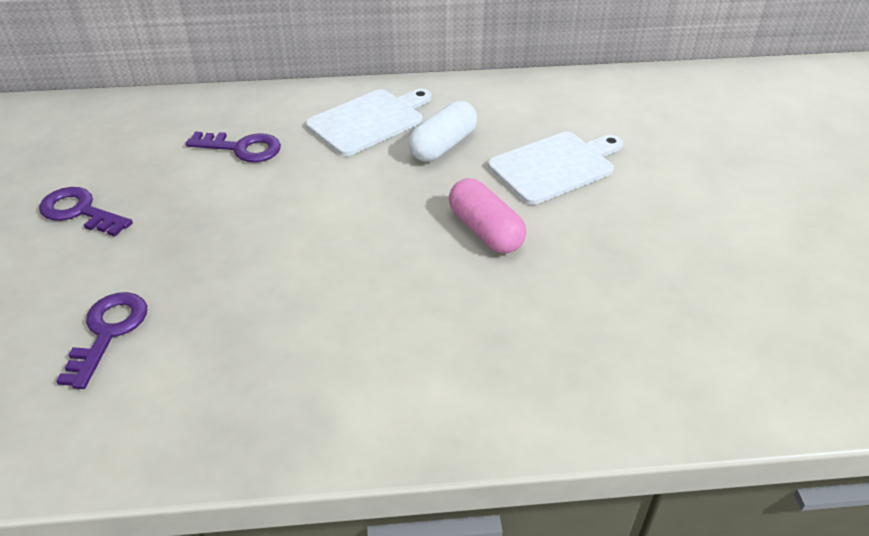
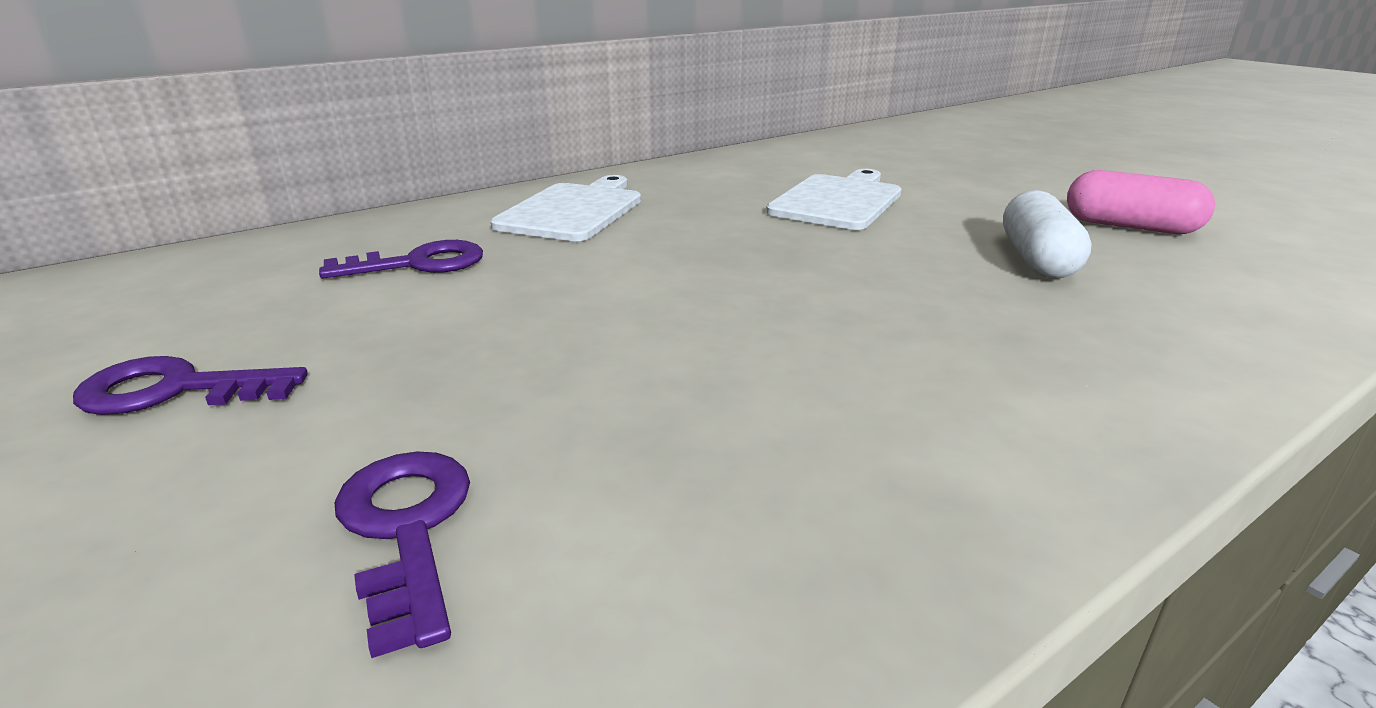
camera: 30 degrees left, 15 degrees down
(443, 146) = (694, 211): white capsule -> white capsule (1038, 260)
(485, 230) = (847, 258): pink capsule -> pink capsule (1130, 227)

